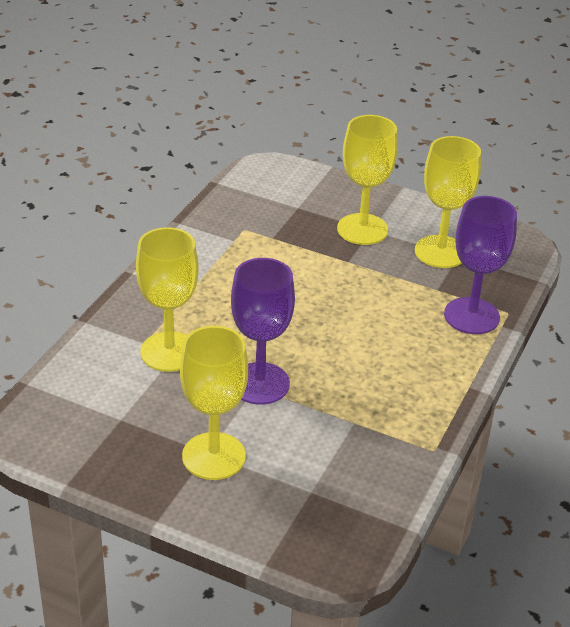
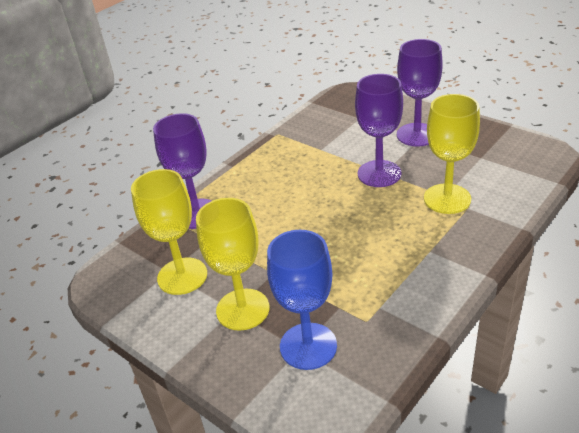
camera: 160 degrees left, 0 degrees up
(213, 456) = (417, 135): yellow goblet -> purple goblet
(291, 208) = (308, 346): none -> blue goblet

